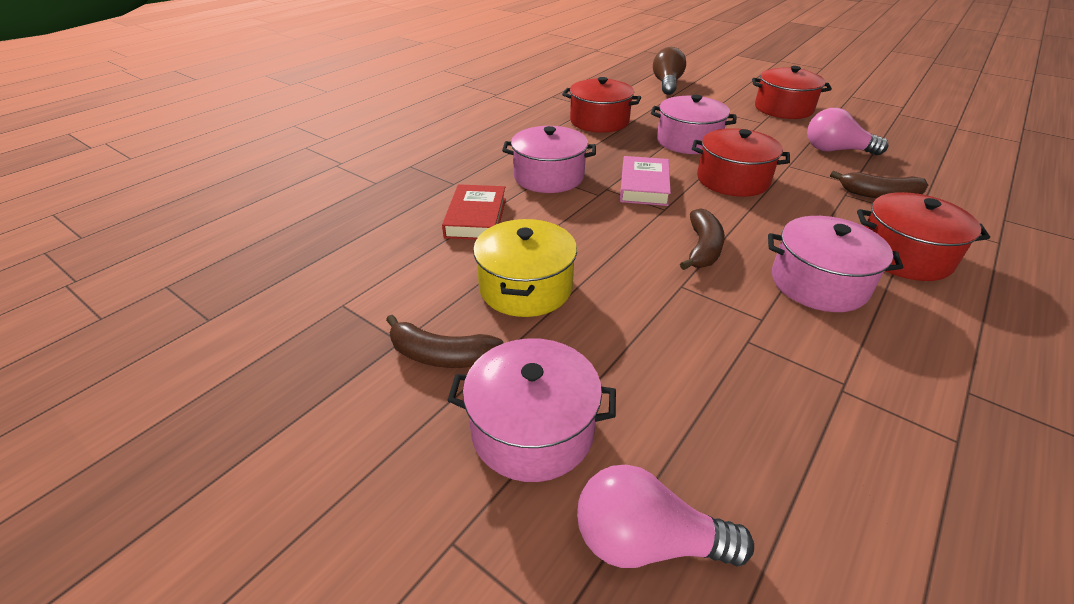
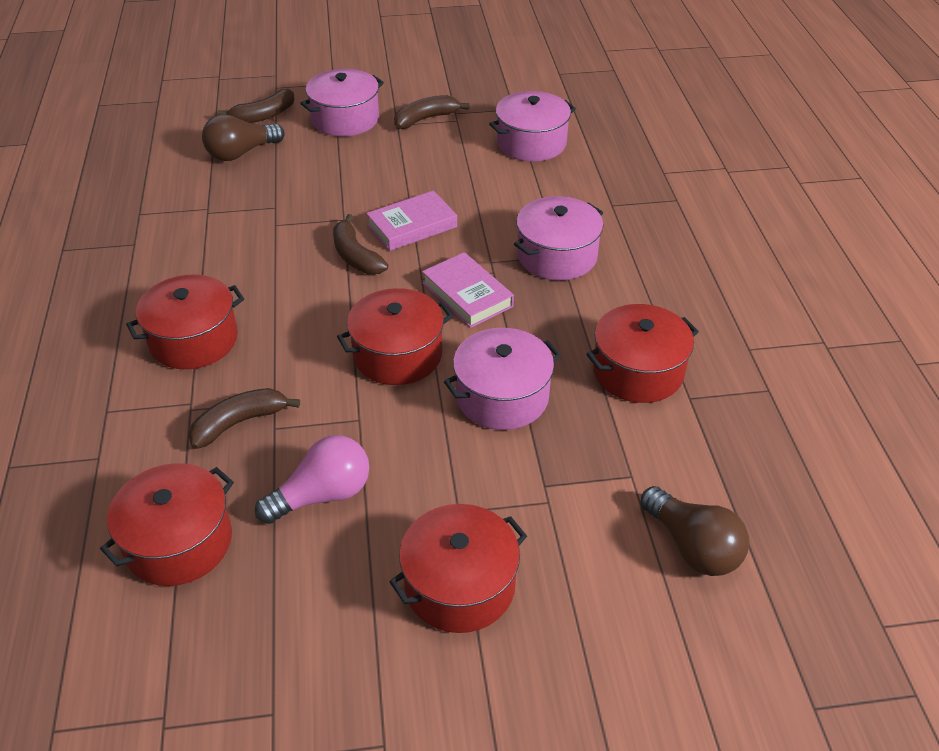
camera: 135 degrees right, 5 degrees up
(476, 217) = (542, 189): red book -> none
(525, 287) = (435, 167): yellow pot -> none
(624, 246) = (412, 226): none -> pink book
(646, 541) = (264, 116): pink light bulb -> brown banana
(743, 467) = (241, 153): none -> brown light bulb
(818, 283) = (252, 272): pink pot -> pink pot (531, 143)
(940, 166) = (179, 542): none -> red pot

